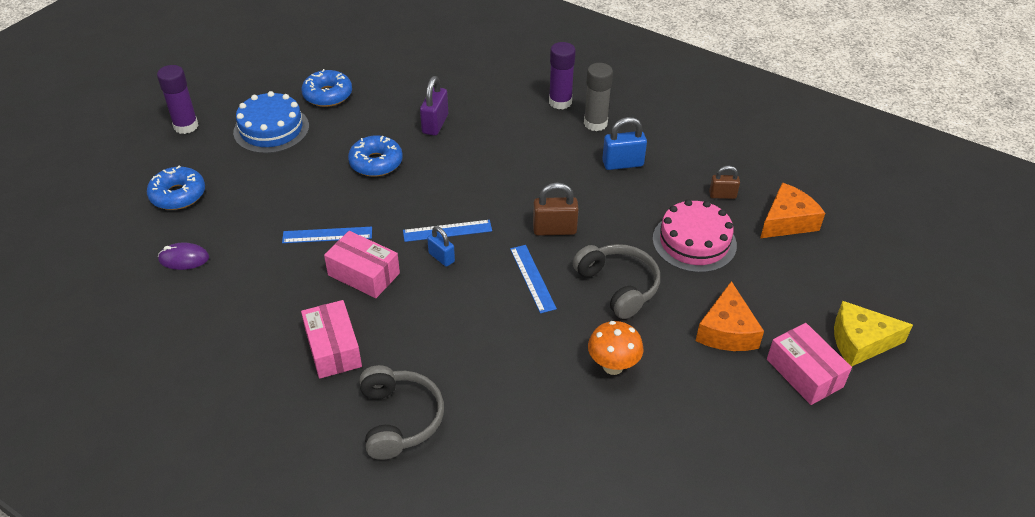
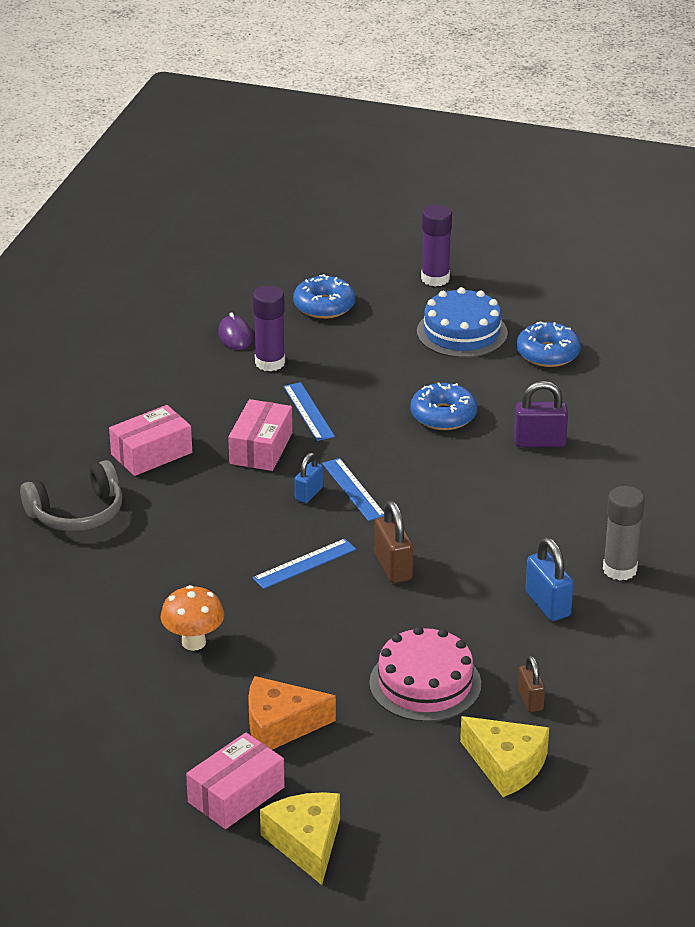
camera: 75 degrees right, 10 degrees down
(560, 102) = (648, 532): purple glue stick -> purple glue stick (270, 363)
(618, 286) = (319, 630): grey headphones -> none
(787, 221) = (506, 765): orange cheese -> yellow cheese

